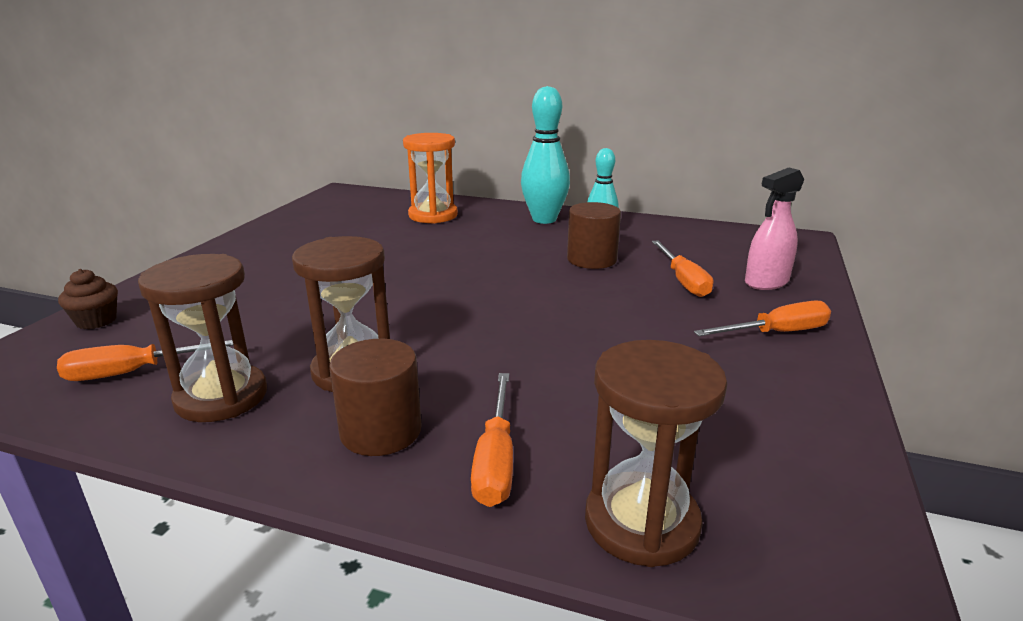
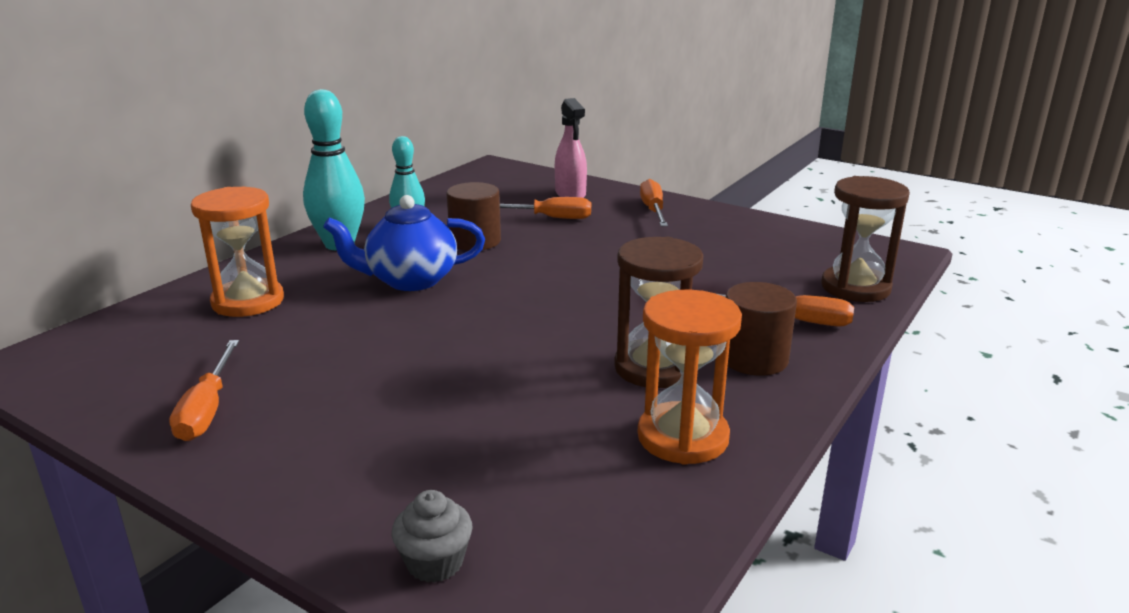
camera: 75 degrees left, 0 degrees up
(96, 321) = (435, 562): brown cupcake -> grey cupcake
(135, 372) = (610, 501): orange screwdriver -> orange screwdriver (207, 409)
(221, 397) = (683, 437): brown hourglass -> orange hourglass
(493, 251) = (410, 280): none -> blue teapot

